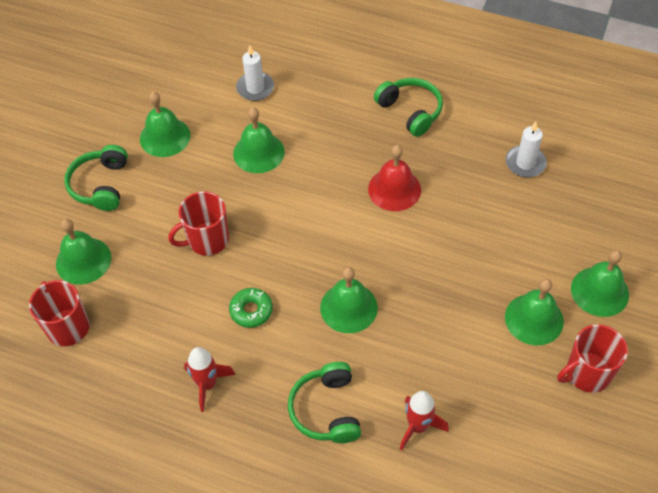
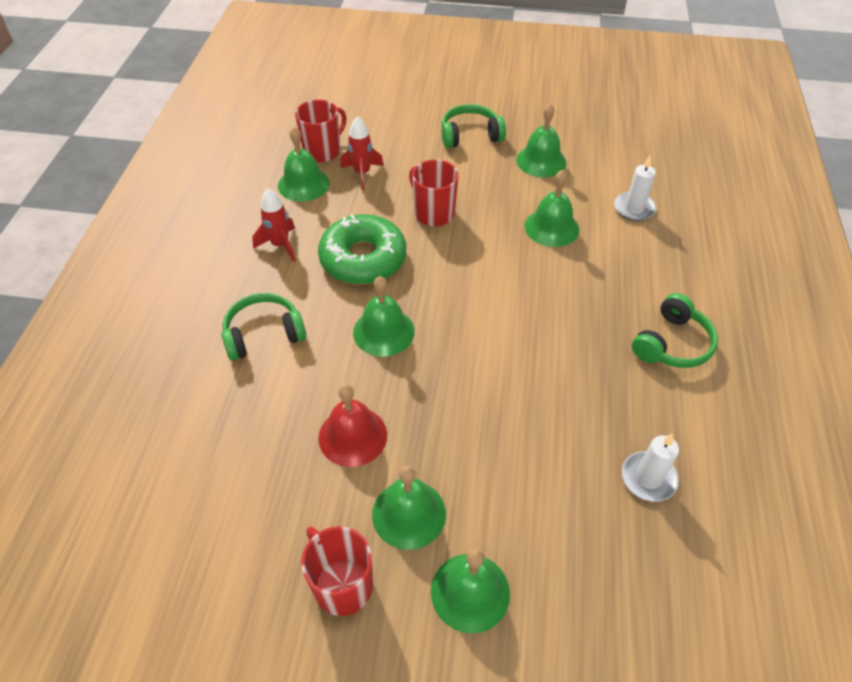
camera: 75 degrees right, 5 degrees down
(83, 260) = (389, 144): green bell -> green bell (303, 184)
(251, 311) = (363, 259): green donut -> green donut, size x2.04
(394, 189) = (550, 346): red bell -> red bell (353, 436)
(418, 426) = (252, 413): red rocket -> red rocket (362, 173)

